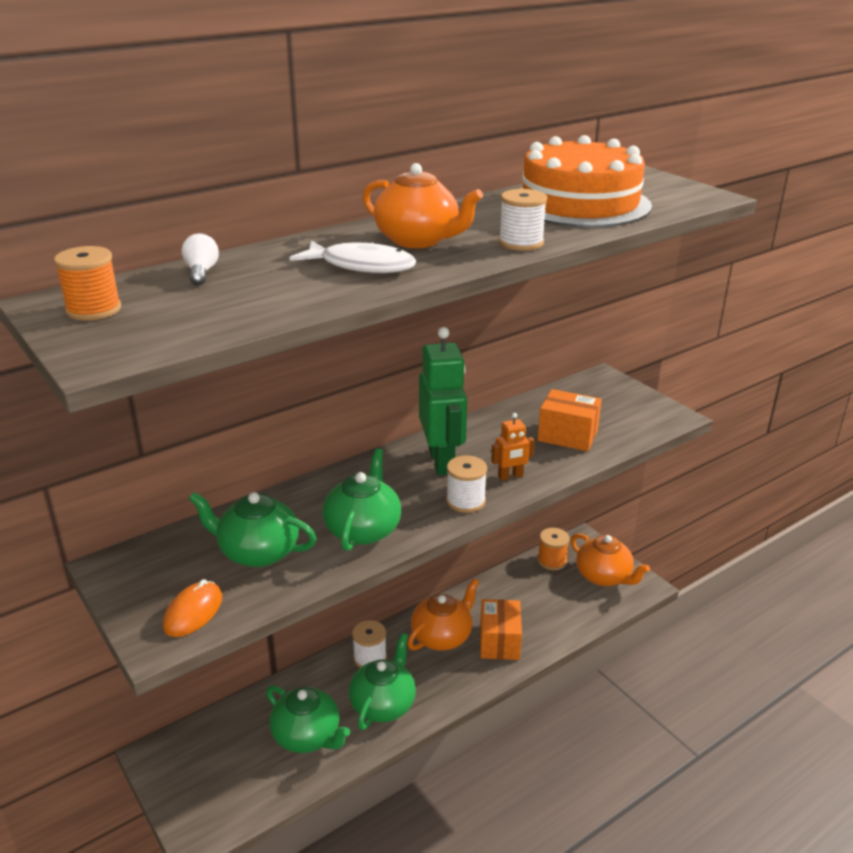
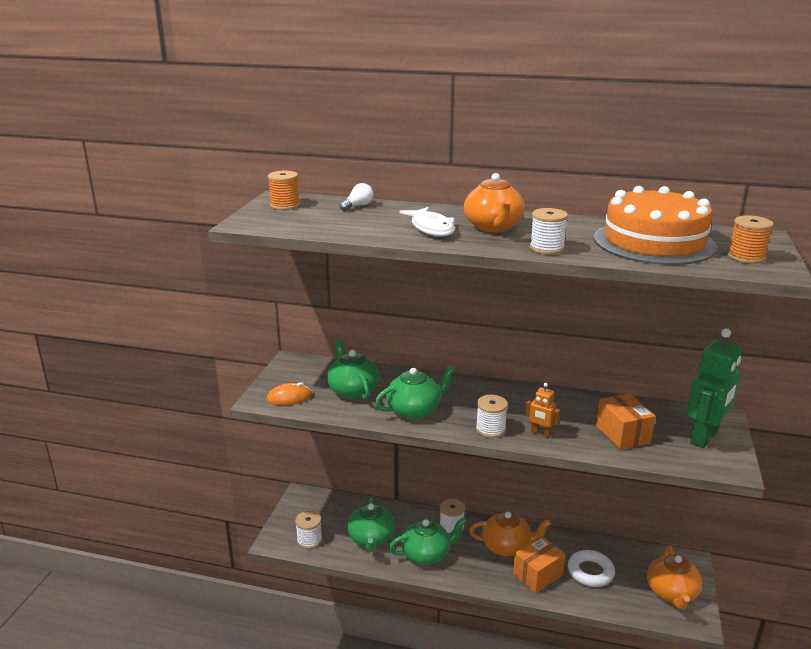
camera: 50 degrees right, 5 degrees down
(240, 797) = (309, 540): none -> white spool
(442, 461) = (515, 403): green robot -> green robot (704, 437)
(532, 605) = (590, 572): none -> white ring
(552, 561) = (645, 558): orange spool -> orange spool (746, 257)

